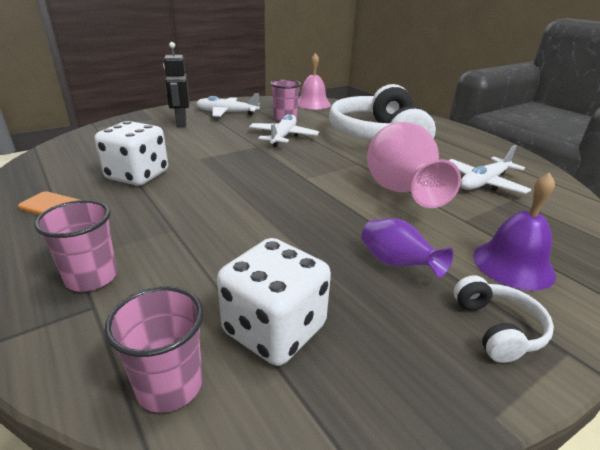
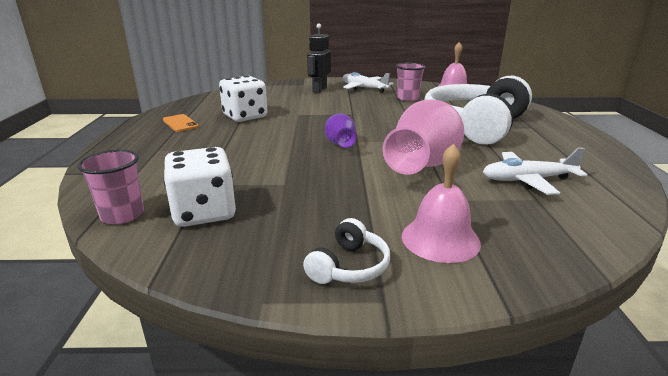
camera: 35 degrees right, 5 degrees down
(91, 277) = (152, 160): pink cup -> none
(283, 137) = (384, 111): white plane -> none
(397, 264) = (338, 208): purple vase -> purple vase (340, 145)
(513, 264) = (440, 239): purple bell -> pink bell

